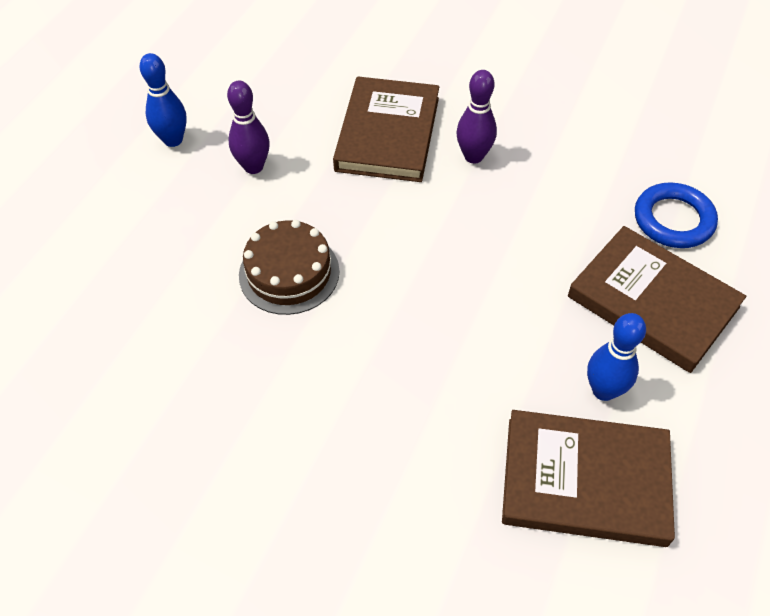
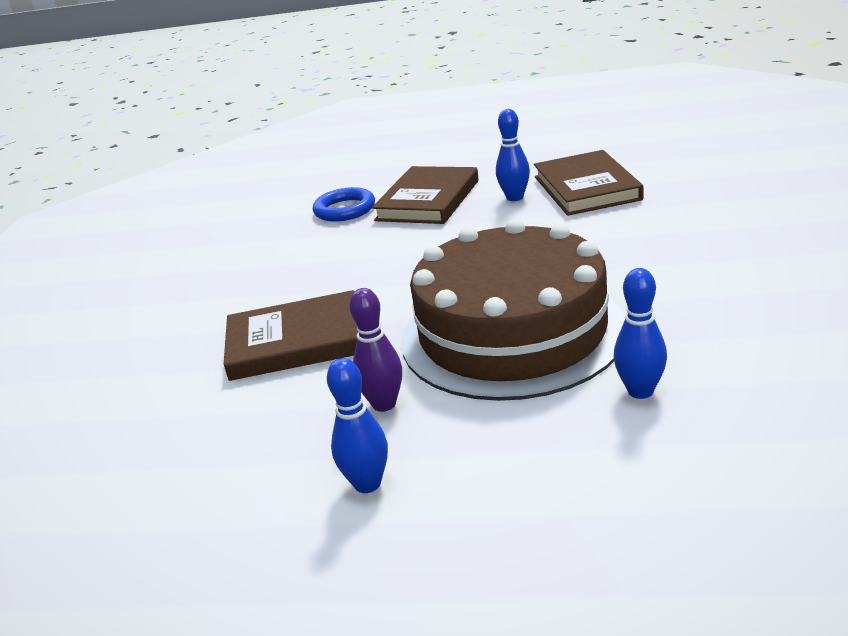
camera: 105 degrees left, 25 degrees down
(139, 319) = (640, 391): none -> blue bowling pin
(289, 273) = (512, 333): brown cake -> brown cake, size x2.16
(473, 156) = (310, 293): purple bowling pin -> none

